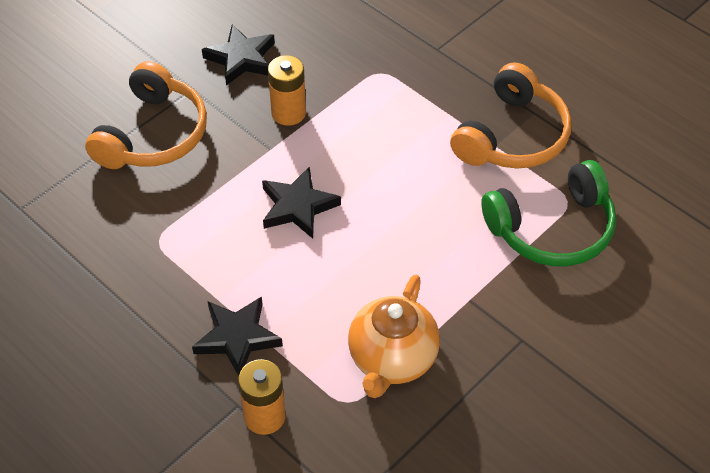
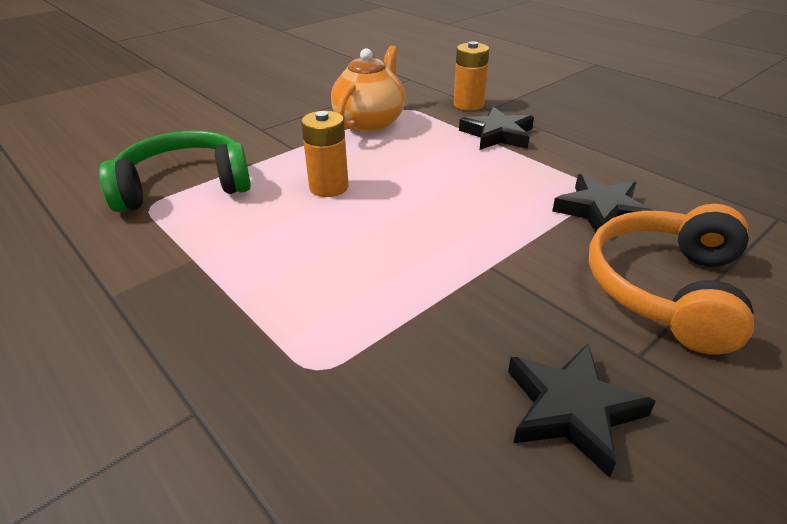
camera: 175 degrees left, 15 degrees down
(288, 113) = (471, 309): orange battery -> orange battery (329, 187)
(298, 206) = (450, 210): black star -> black star (601, 211)
(512, 136) = (163, 267): orange headphones -> none

